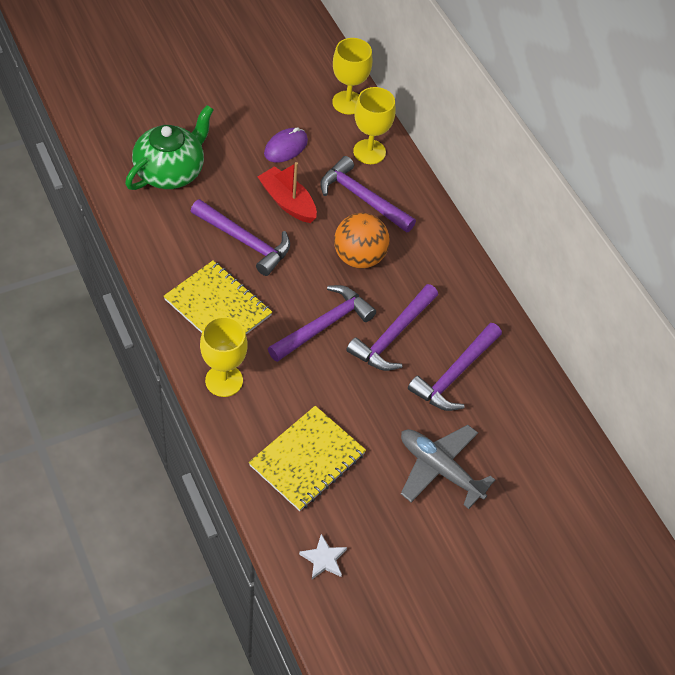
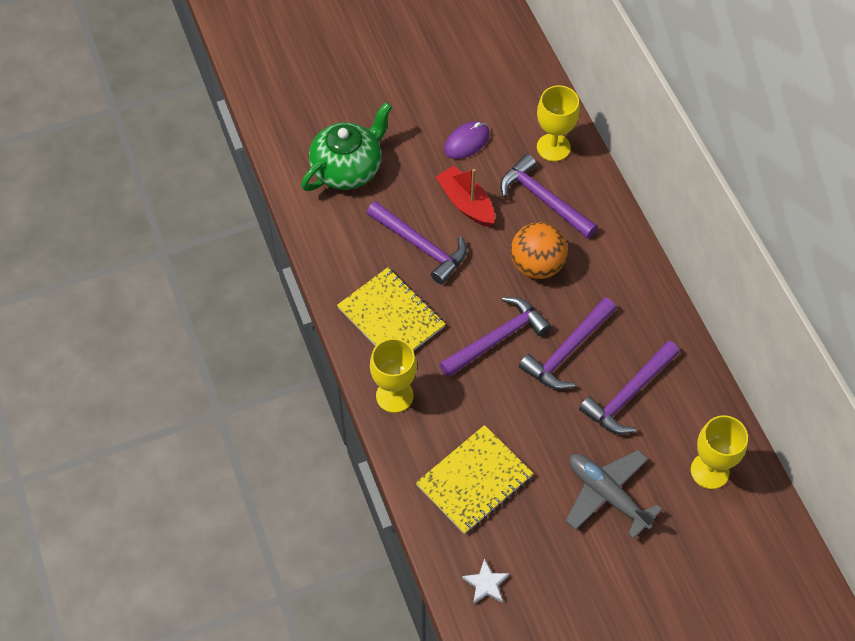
camera: 10 degrees right, 5 degrees up
(348, 102) = (533, 91): yellow goblet -> yellow goblet (709, 471)

